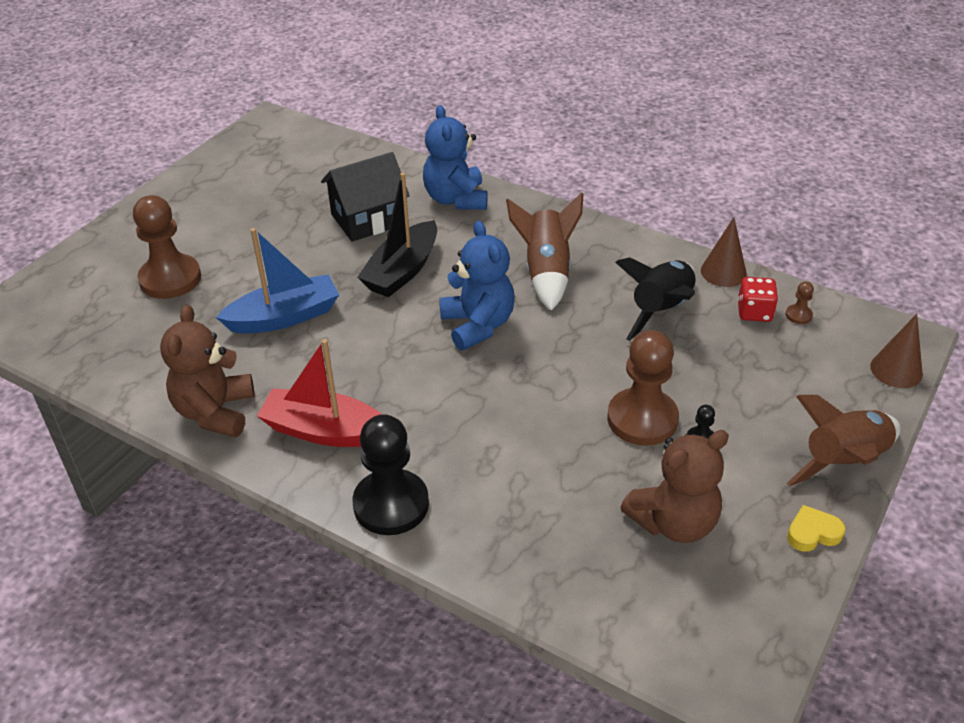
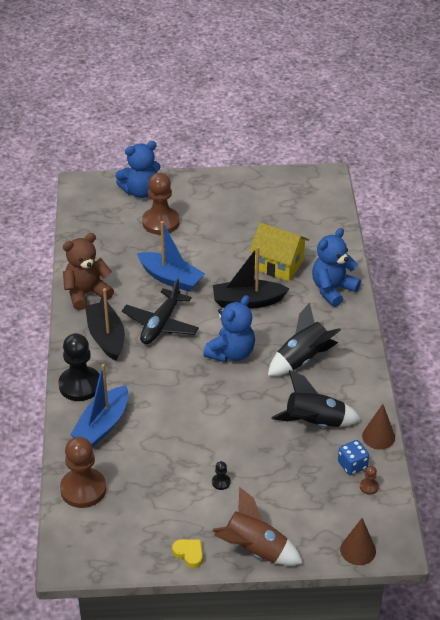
camera: 55 degrees right, 0 degrees up
(89, 270) = (141, 191): none -> blue teddy bear
(324, 431) = (106, 337): red boat -> black boat
(358, 365) = (160, 324): none -> black plane
(368, 219) = (278, 264): black house -> yellow house
(494, 515) = (102, 425): none -> blue boat
(546, 272) = (302, 359): brown rocket -> black rocket
(642, 419) = (216, 452): brown pawn -> brown pawn (83, 489)
(674, 522) = (152, 495): brown teddy bear -> none
(754, 312) = (352, 465): red dice -> blue dice

